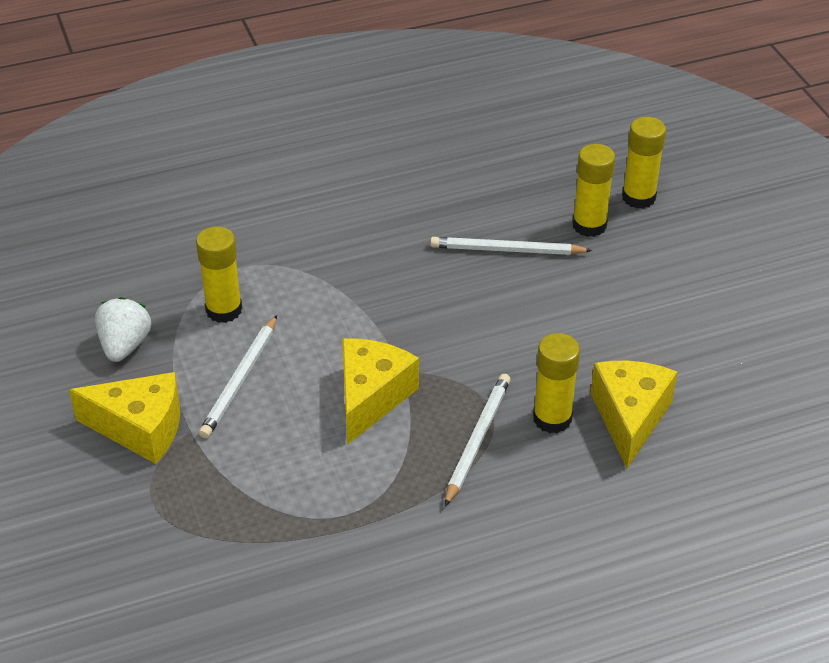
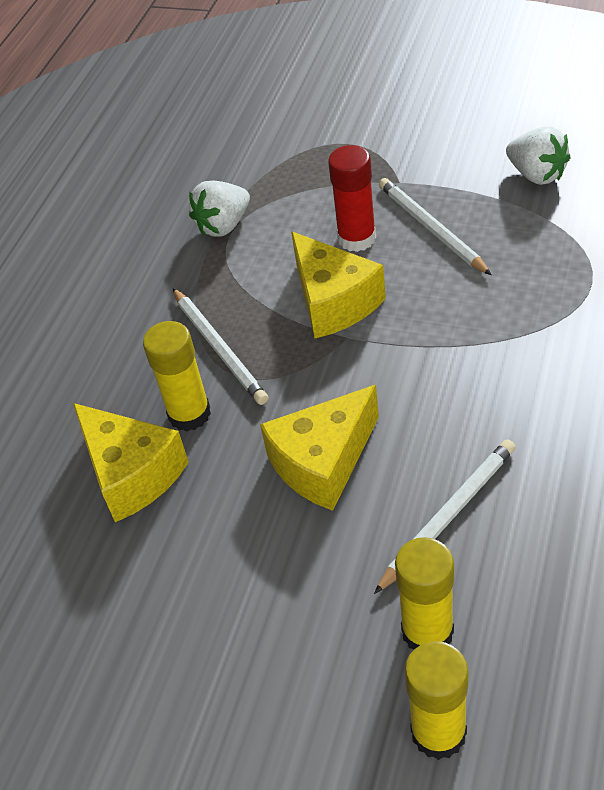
camera: 135 degrees right, 5 degrees up
(140, 428) = (427, 157): yellow cheese -> yellow cheese (323, 462)
(224, 310) = (534, 249): yellow glue stick -> none
(285, 422) = (357, 238): none -> red glue stick
(335, 527) = (223, 225): none -> white strawberry

